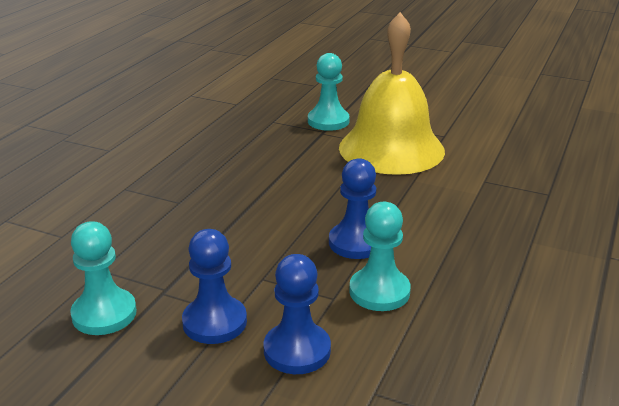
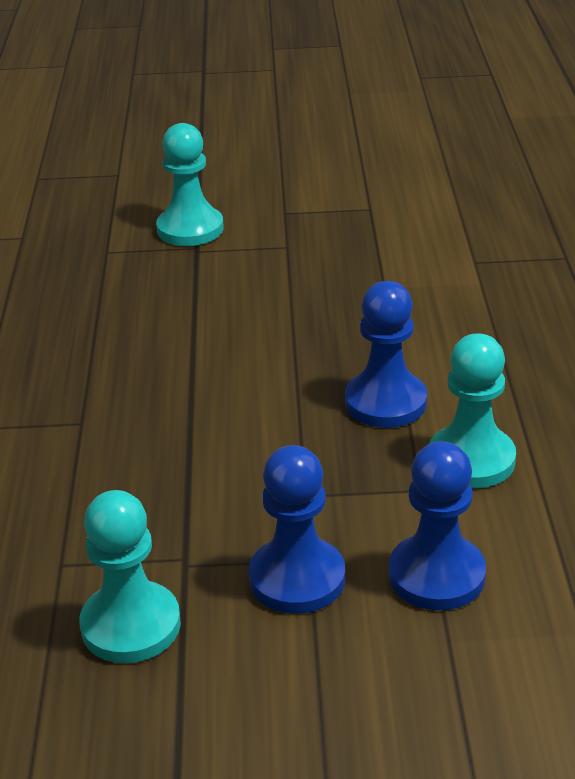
camera: 25 degrees left, 5 degrees up
(391, 149) = (316, 248): yellow bell -> none

